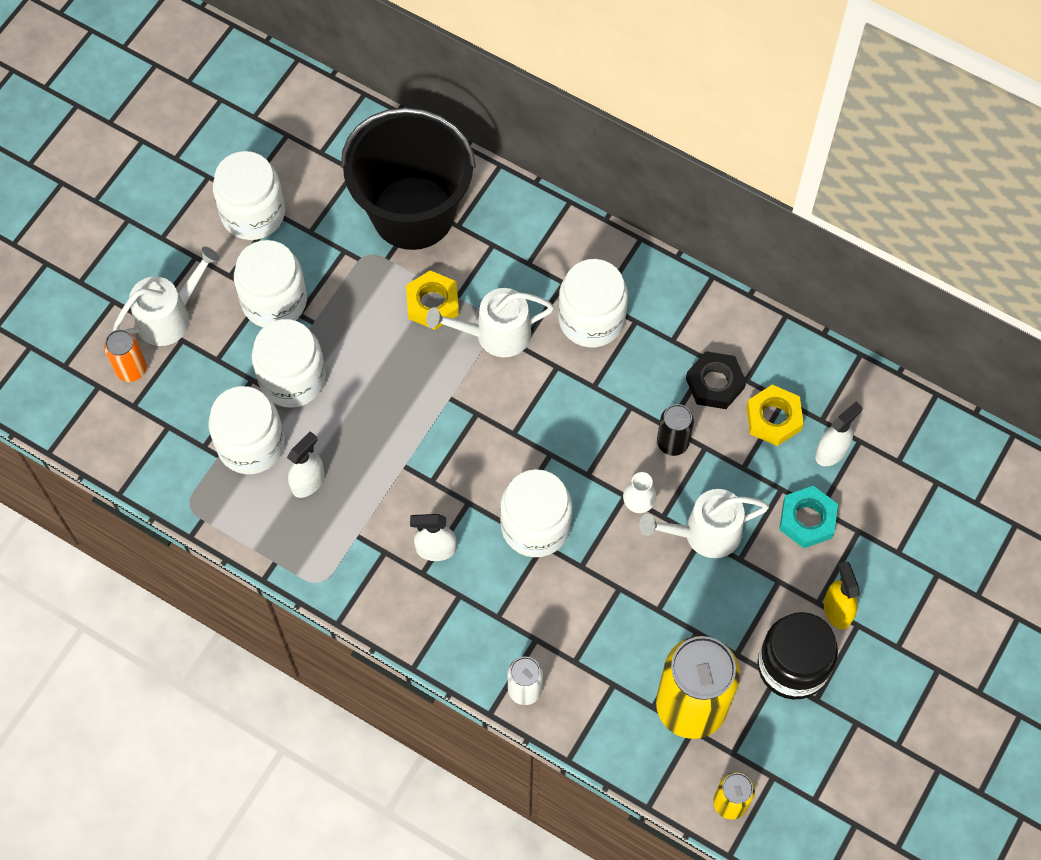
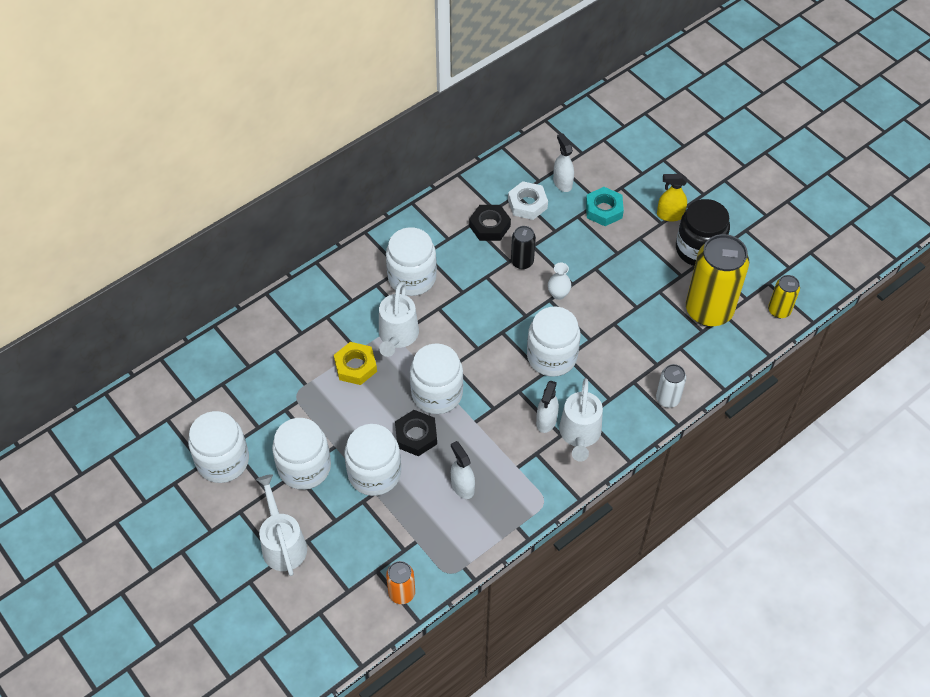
camera: 70 degrees left, 10 degrees down
(131, 369) = (316, 584): orange can -> orange can (402, 593)
(251, 444) = (416, 516): white jar -> white jar (437, 393)
(359, 406) = (416, 436): none -> black nut
(413, 213) = (276, 357): black bucket -> none
(705, 533) = (593, 265): white watering can -> white watering can (580, 434)
(773, 418) = (527, 204): yellow nut -> white nut

